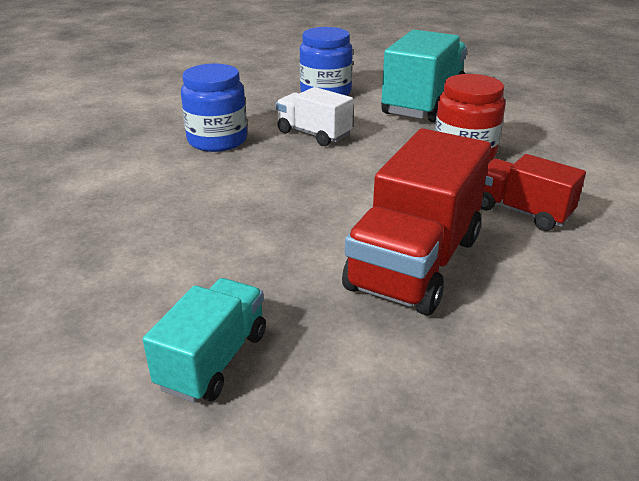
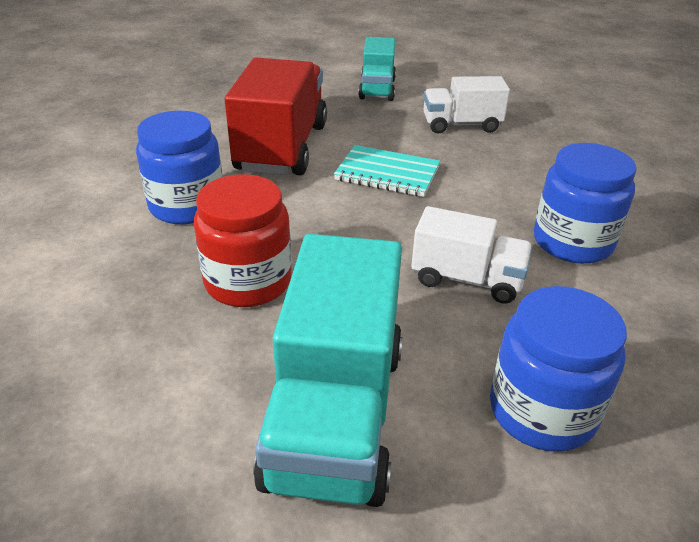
camera: 160 degrees right, 5 degrees up
(168, 256) = (461, 125): none -> white truck
(311, 210) = (387, 174): none -> turquoise notebook
(521, 212) = (187, 206): red truck -> blue jar

